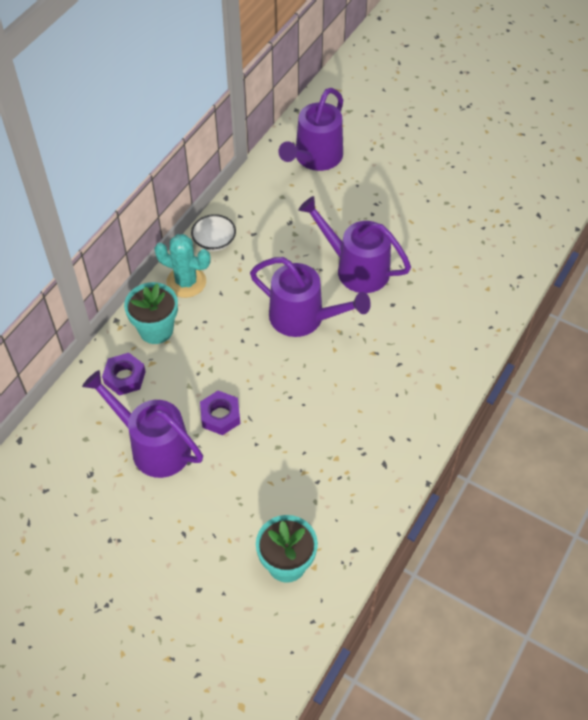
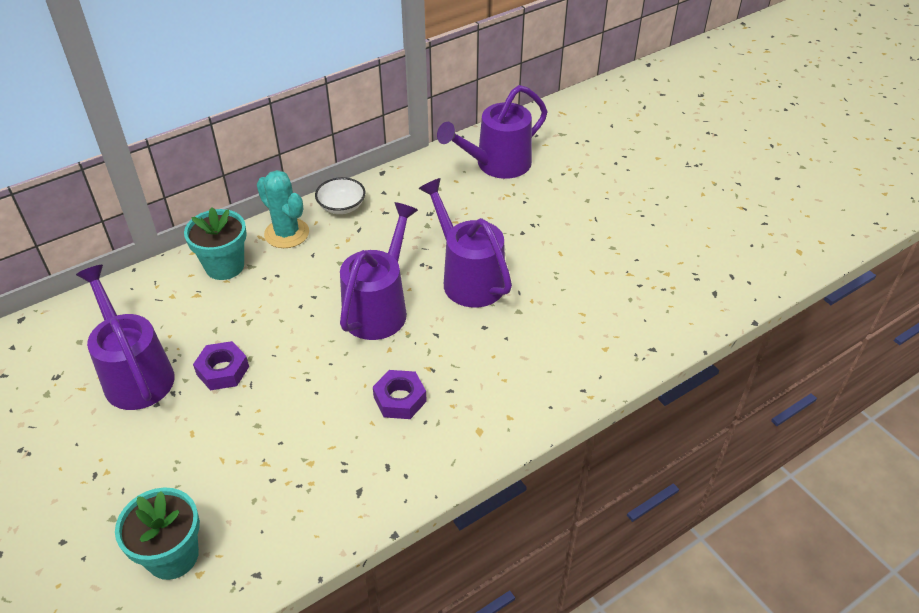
camera: 25 degrees right, 10 degrees down
(125, 377) = (161, 299): purple nut -> purple nut (400, 399)
(304, 318) = (379, 307): purple watering can -> purple watering can turned 120 degrees counterclockwise

